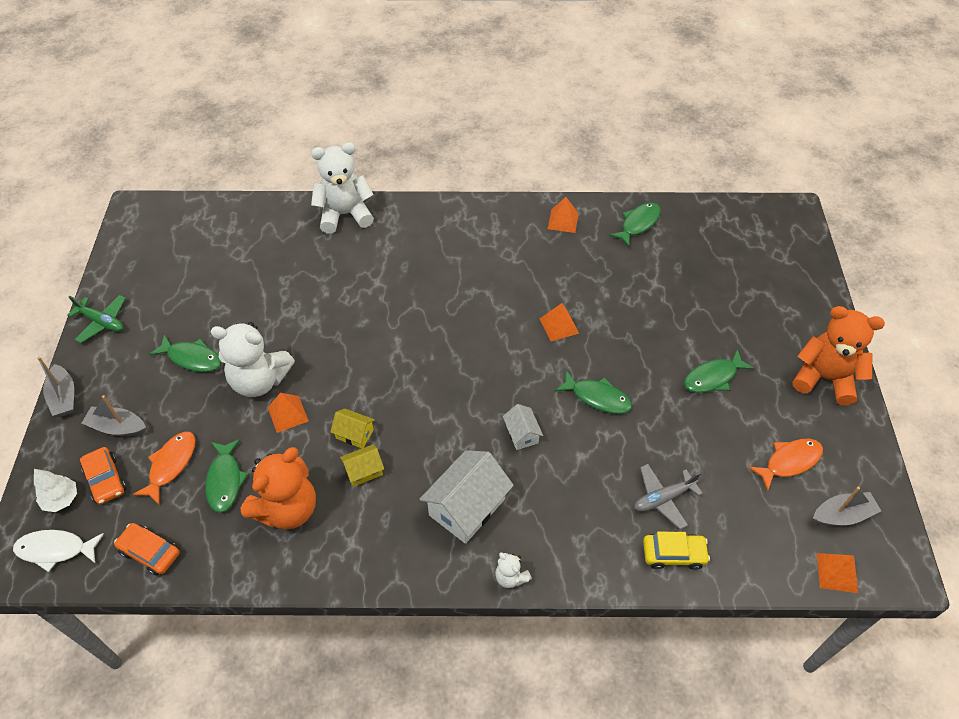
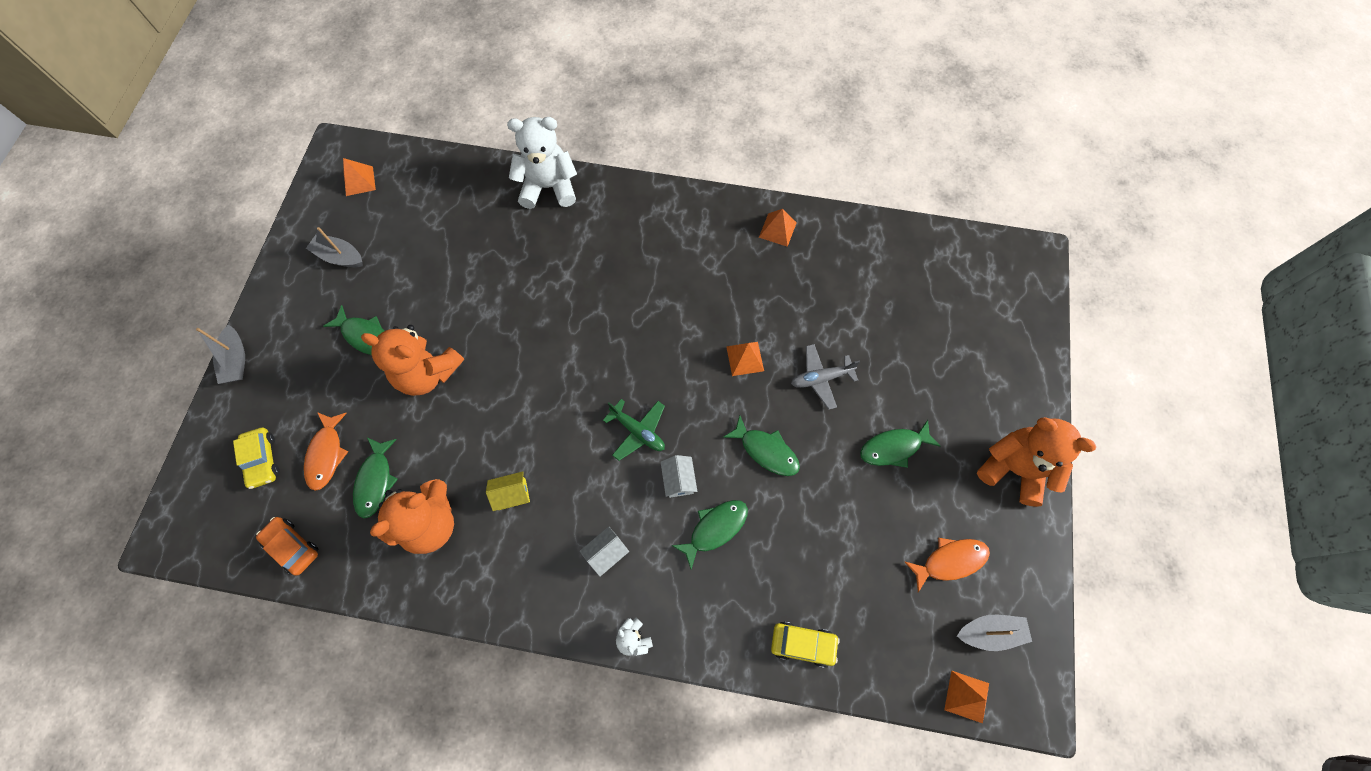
camera: 10 degrees right, 15 degrees up
(55, 550) = (205, 528): white fish -> none
(61, 499) = (218, 474): white tree -> none
(102, 322) = (284, 279): green plane -> green plane (638, 431)
(106, 480) = (262, 460): orange car -> yellow car
(117, 427) = (282, 403): grey boat -> grey boat (340, 257)
(171, 465) = (326, 454): orange fish -> orange fish turned 150 degrees clockwise
(259, 380) = (427, 373): white teddy bear -> orange teddy bear
(288, 414) = (449, 416): orange pyramid -> orange pyramid (359, 181)
(354, 434) = (510, 451): yellow house -> none
(467, 507) = (606, 553): white house -> white house, size x0.52
(638, 224) = (858, 246): green fish -> green fish (715, 529)
(663, 498) = (807, 580): grey plane -> grey plane (821, 378)

